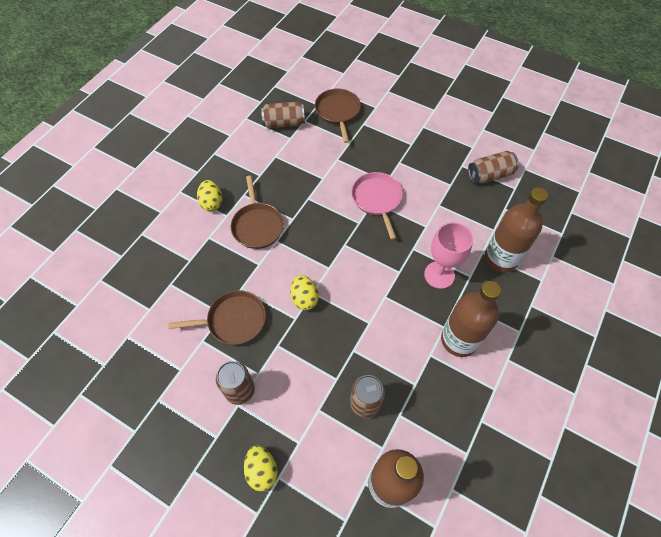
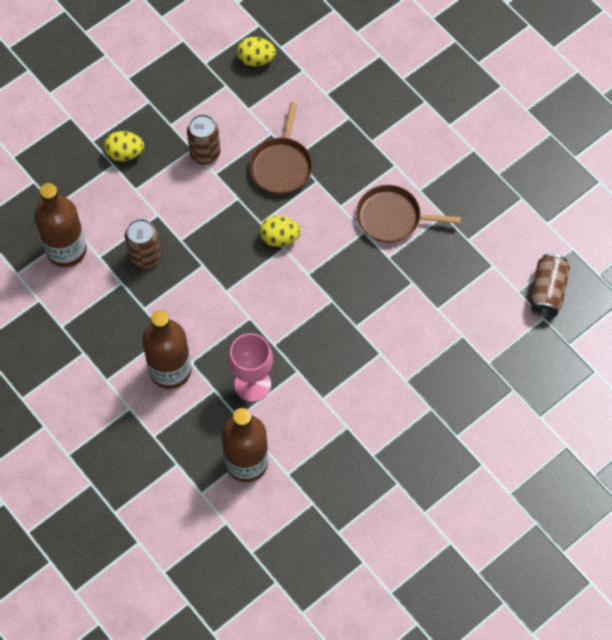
camera: 110 degrees right, 5 degrees up
(212, 203) = (443, 179): yellow egg -> yellow egg (256, 59)
(338, 112) = (545, 365): brown pan -> none
(377, 199) = (381, 359): pink pan -> none
(489, 175) = (369, 511): brown can -> none

